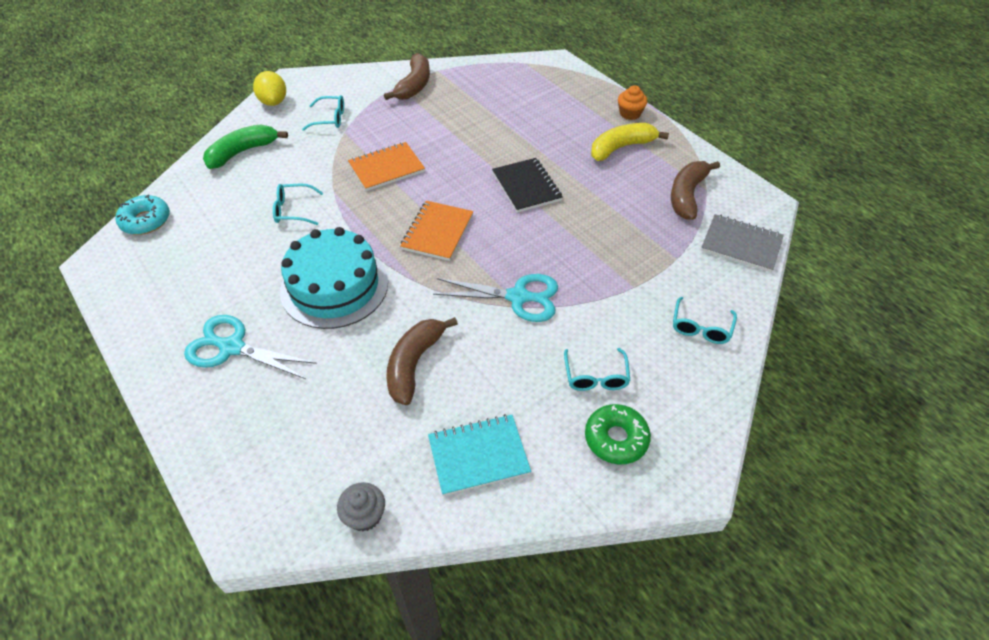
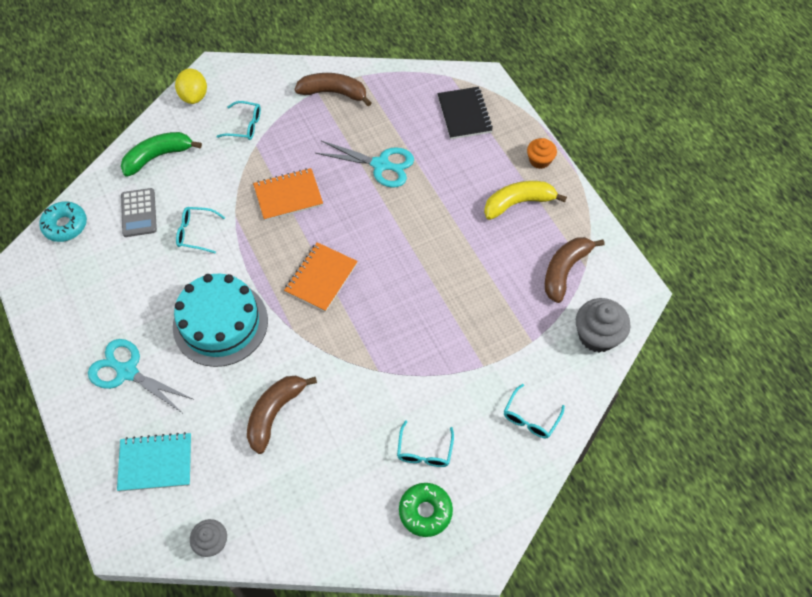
camera: 10 degrees right, 10 degrees up
(228, 200) = (139, 213): none -> grey calculator
(414, 85) = (333, 93): brown banana -> brown banana turned 105 degrees counterclockwise
(478, 456) = (310, 507): turquoise notebook -> turquoise notebook (156, 463)
(518, 297) = (377, 360): turquoise scissors -> turquoise scissors (380, 165)
(526, 187) = (414, 237): black notebook -> black notebook (464, 114)
(741, 245) = (597, 335): grey notebook -> grey cupcake

